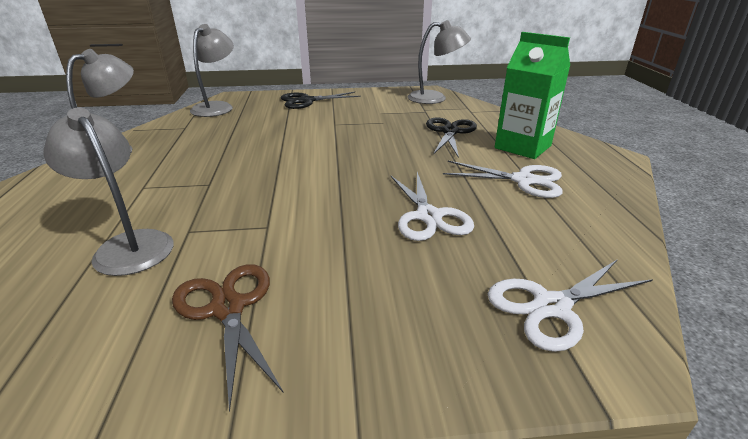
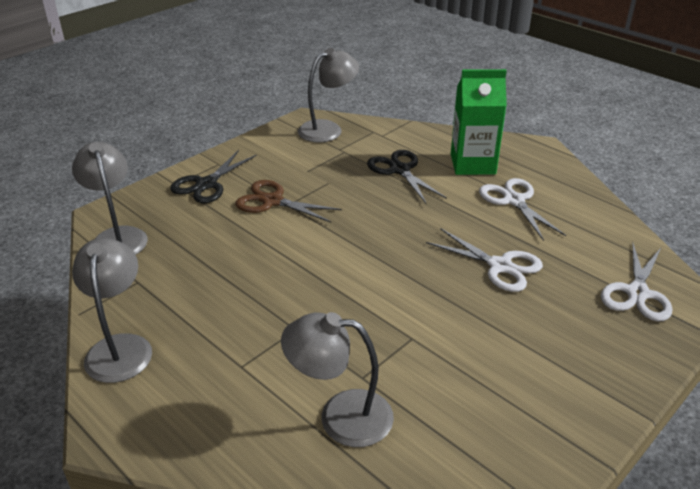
camera: 40 degrees left, 5 degrees up
(228, 308) = (490, 407): brown scissors -> brown scissors (272, 201)
(523, 180) = (514, 200): white scissors -> white scissors turned 90 degrees counterclockwise

